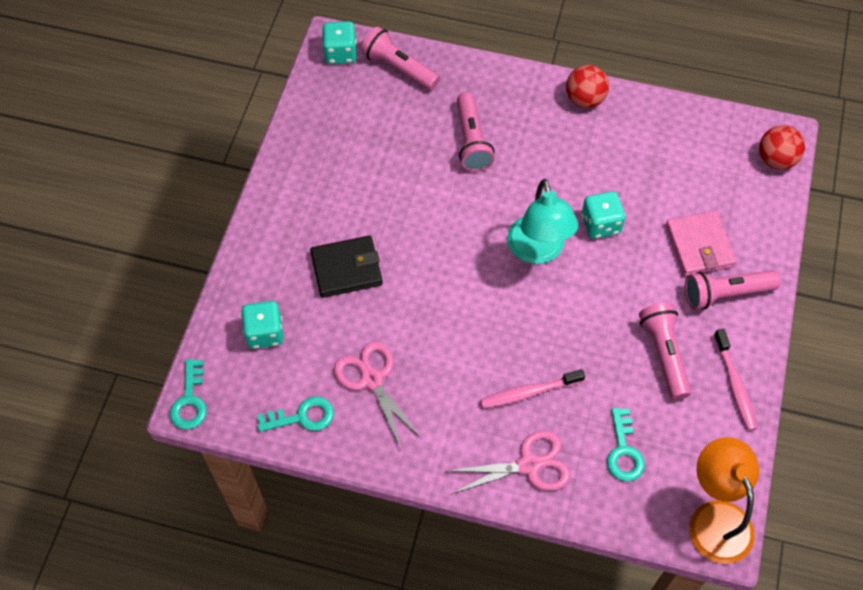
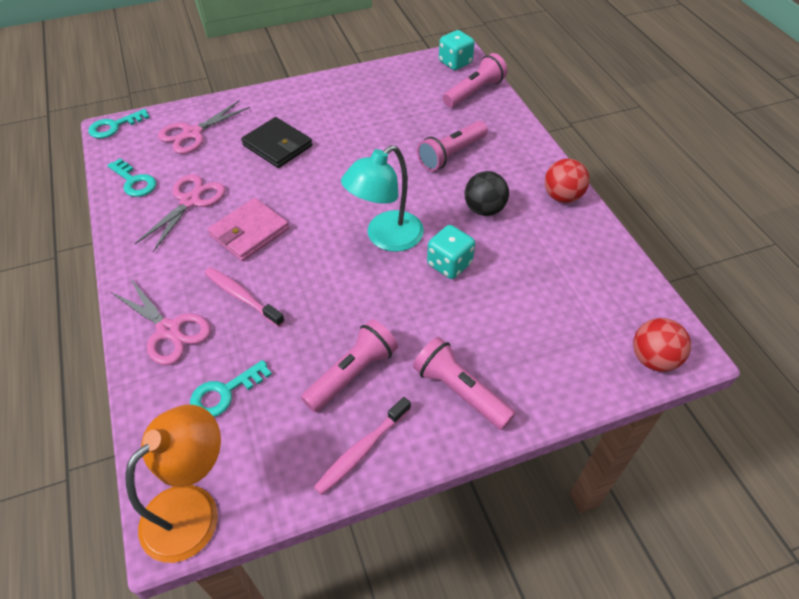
camera: 55 degrees right, 10 degrees down
(265, 333) = (193, 133): turquoise dice -> pink scissors
(399, 68) = (474, 92): pink flashlight -> pink flashlight turned 45 degrees clockwise
(558, 161) = (484, 209): none -> black ball
(699, 246) = (494, 344): pink wallet -> pink wallet (249, 232)

